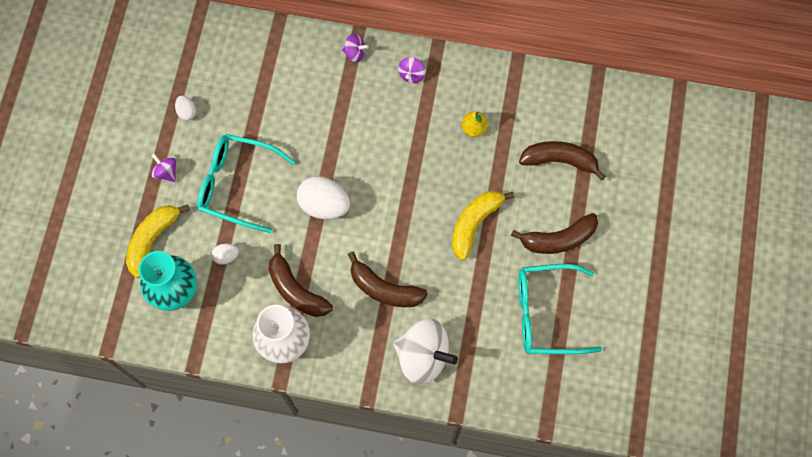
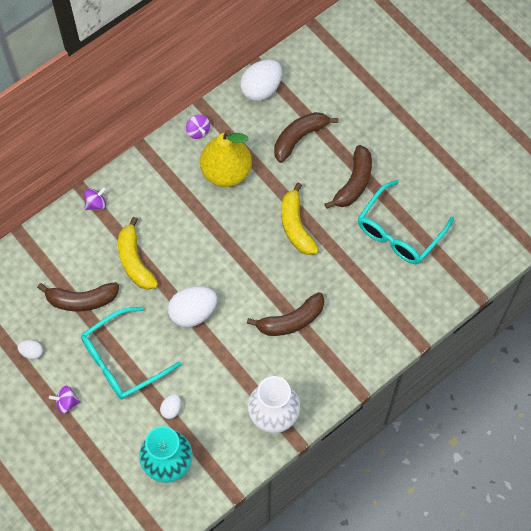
camera: 50 degrees left, 5 degrees down
(152, 240) = (111, 452): yellow banana -> yellow banana (135, 261)
(296, 290) = (240, 380): brown banana -> brown banana (82, 300)
(411, 75) = (148, 180): purple spinning top -> purple spinning top (198, 131)
(423, 356) = (362, 333): white spinning top -> none
(473, 128) = (226, 172): yellow pear -> yellow pear, size x2.17
(577, 94) = (261, 89): none -> white egg

